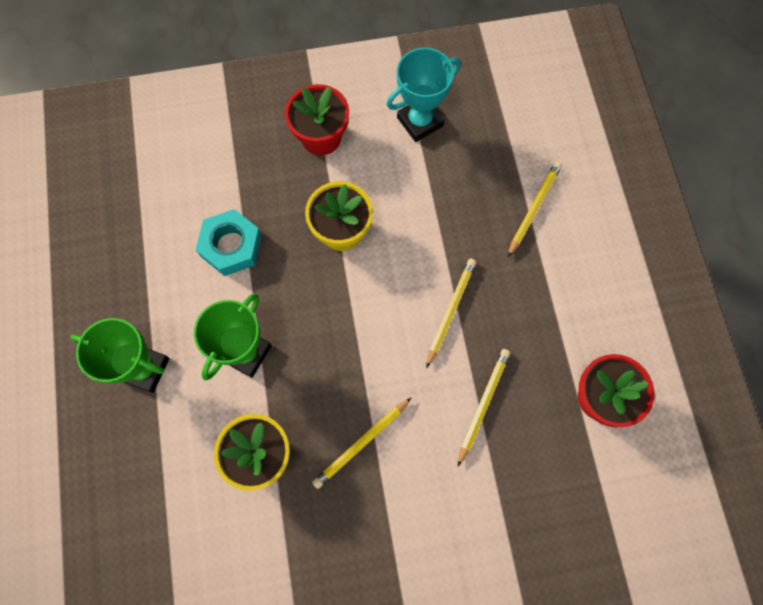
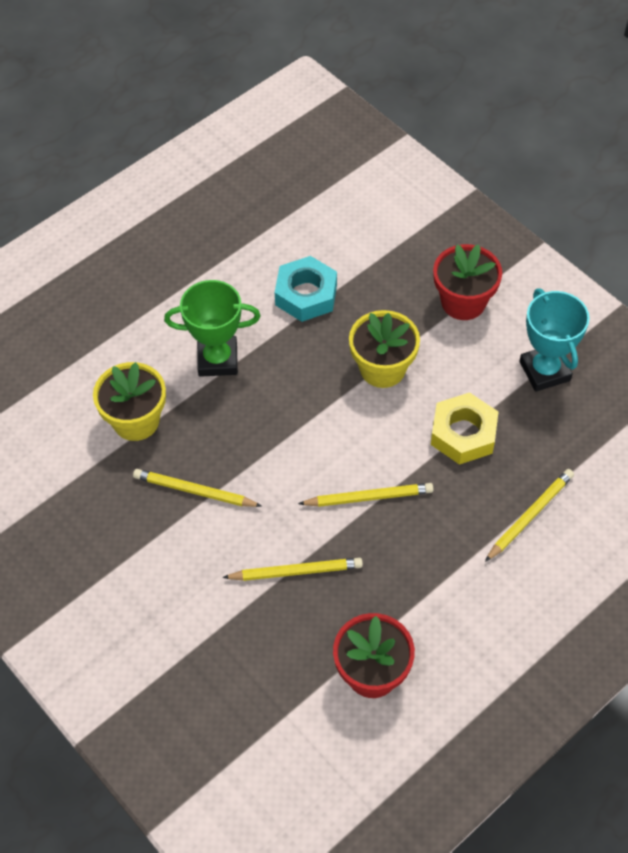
camera: 60 degrees right, 15 degrees down
(144, 369) = (155, 297): green trophy -> none
(420, 122) = (544, 371): turquoise trophy -> turquoise trophy turned 45 degrees clockwise
(437, 210) = (463, 434): none -> yellow nut
(534, 208) = (530, 515): yellow pencil -> yellow pencil turned 45 degrees counterclockwise

